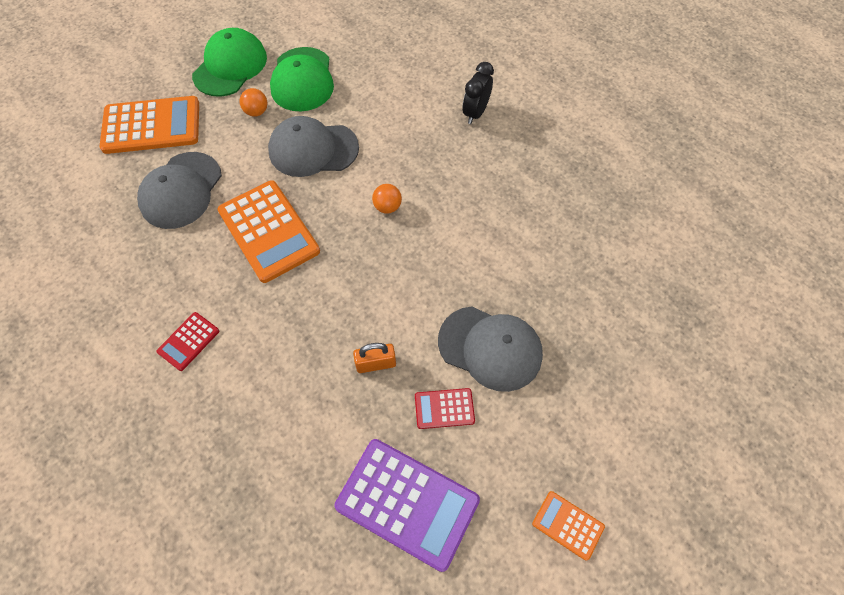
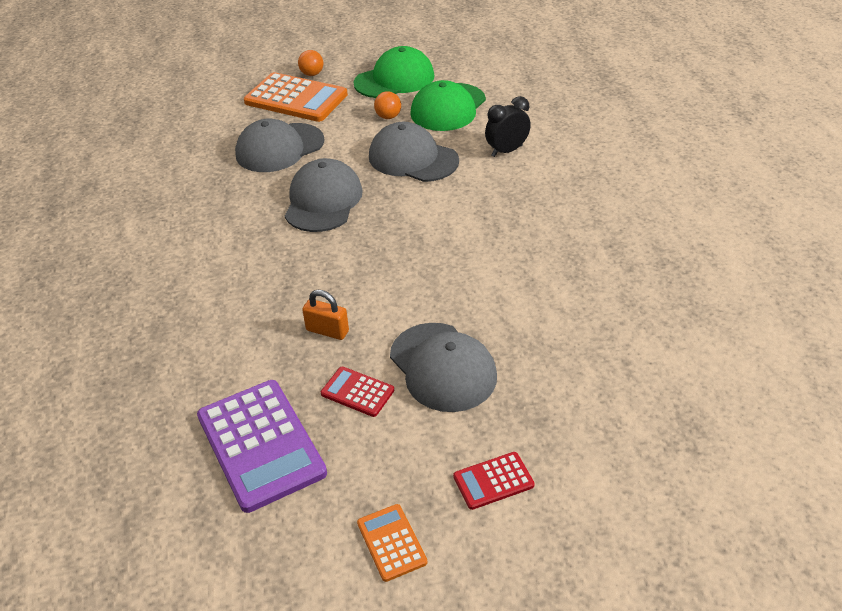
camera: 35 degrees right, 20 degrees down
(188, 341) = (194, 248): red calculator -> red calculator (493, 481)
(268, 231) = (323, 201): orange calculator -> grey cap
(387, 207) = (442, 223): orange ball -> orange ball (312, 74)
(475, 113) = (592, 184): black clock -> black clock (507, 151)

